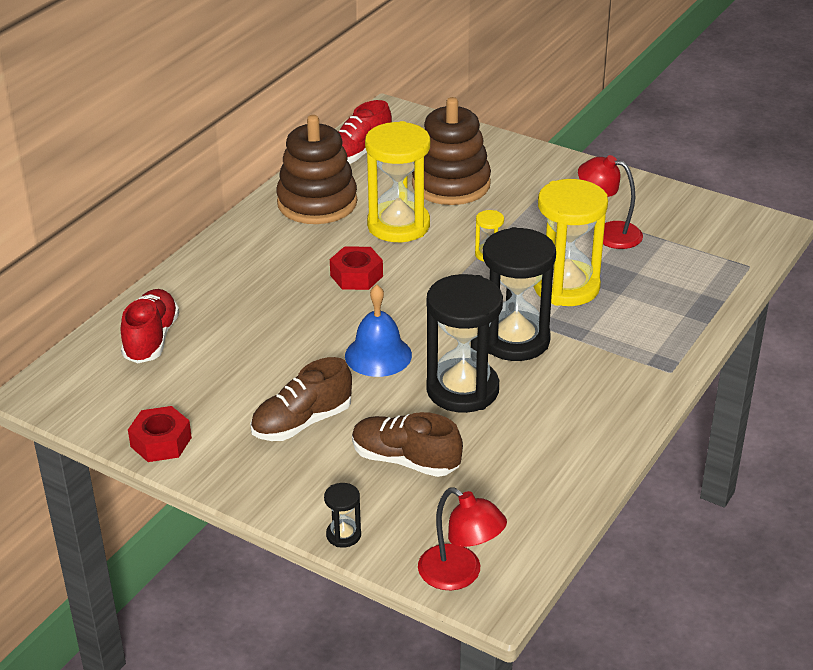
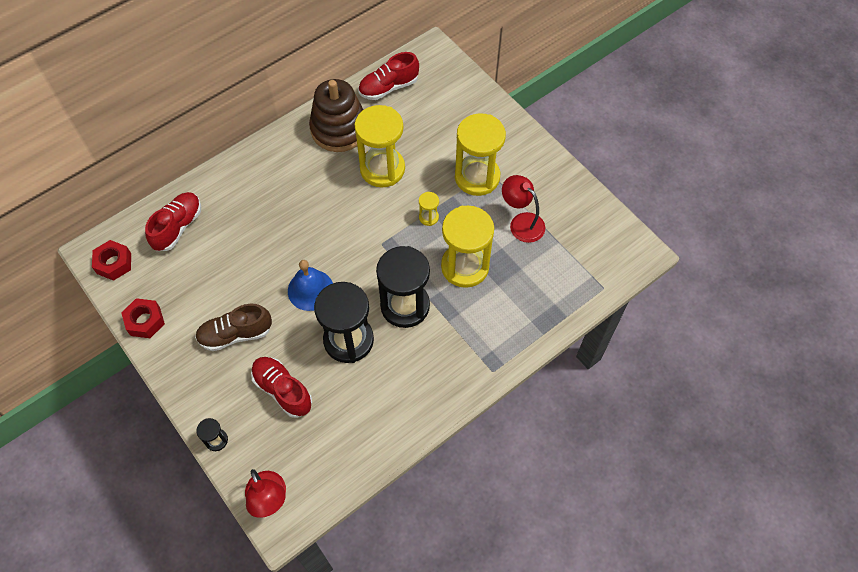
camera: 20 degrees right, 25 degrees up
(356, 276) = (331, 210): red nut -> red nut (114, 263)
(405, 460) = (283, 390): brown shoe -> red shoe
(451, 184) = (437, 138): brown stacking toy -> none
(524, 207) = (477, 177): none -> yellow hourglass

